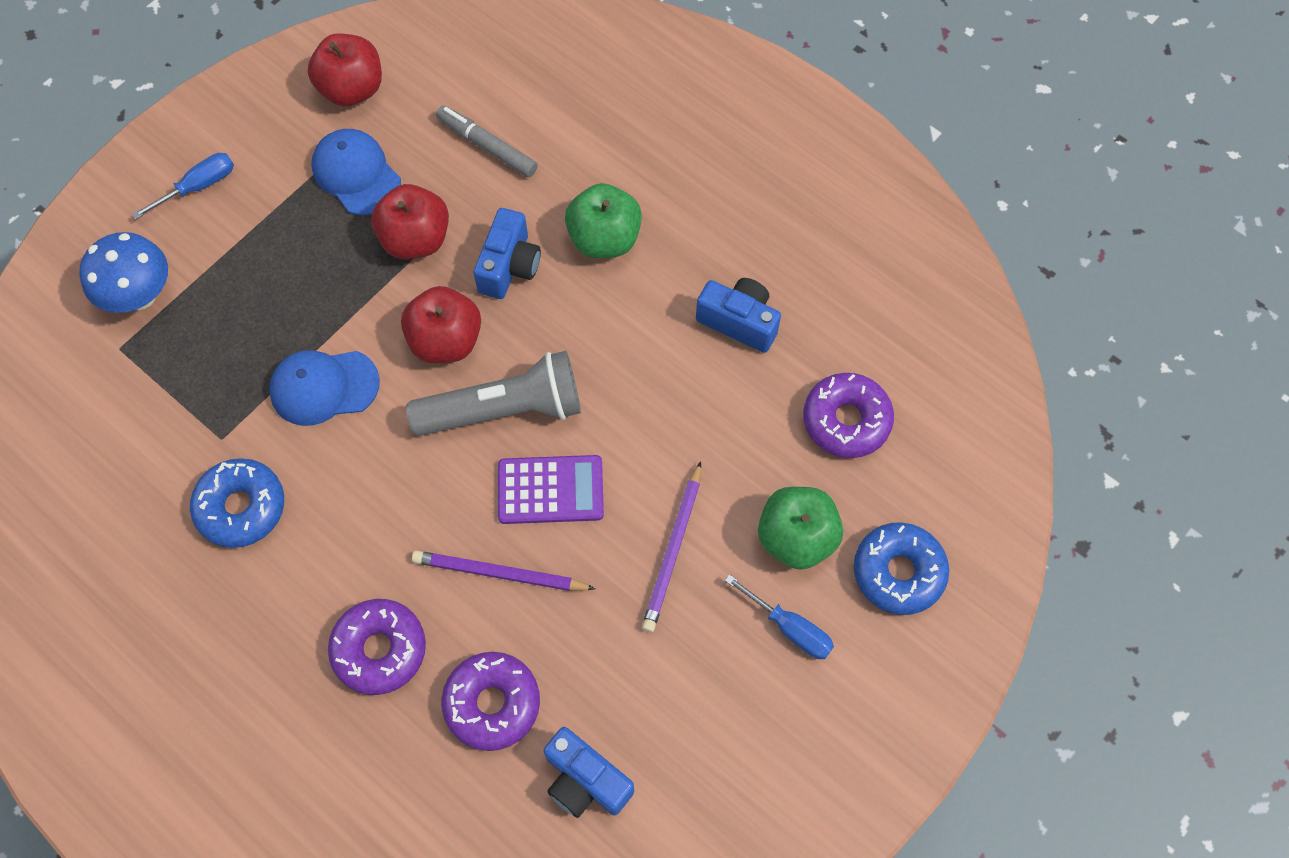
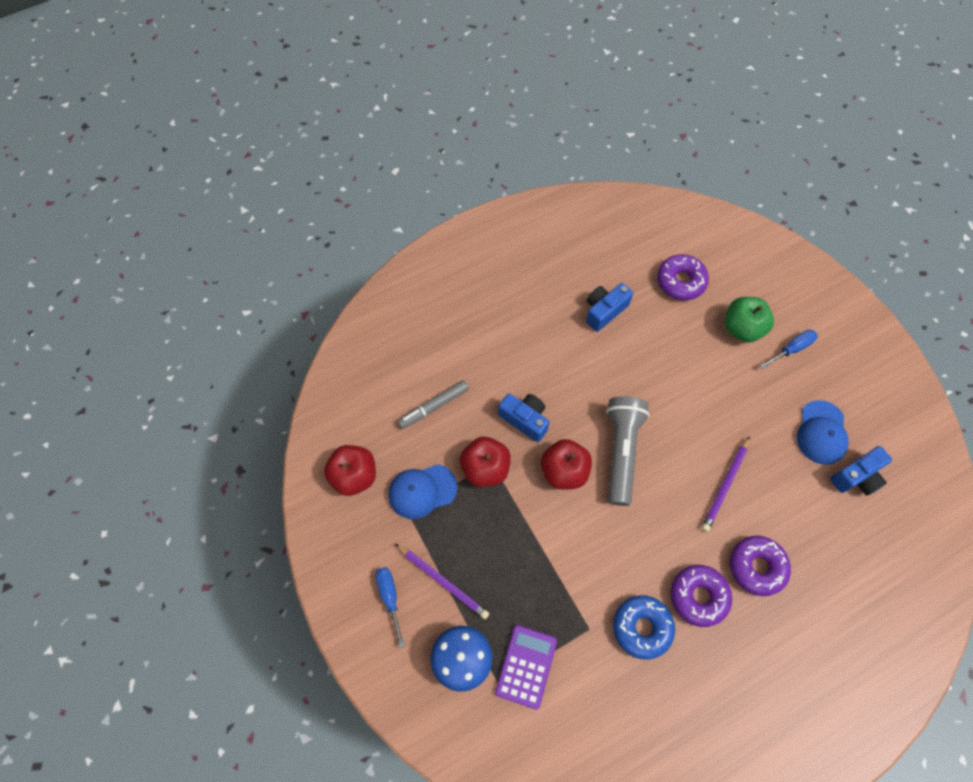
camera: 70 degrees left, 0 degrees up
(324, 387) = (572, 553): blue cap -> blue cap (821, 432)
(492, 703) = (803, 513): purple donut -> purple donut (698, 596)
(550, 490) = (680, 442): purple calculator -> purple calculator (526, 666)
(604, 239) = (525, 362): green apple -> none
(673, 550) = (733, 390): purple pencil -> purple pencil (443, 581)
(898, 572) = (773, 289): blue donut -> none

